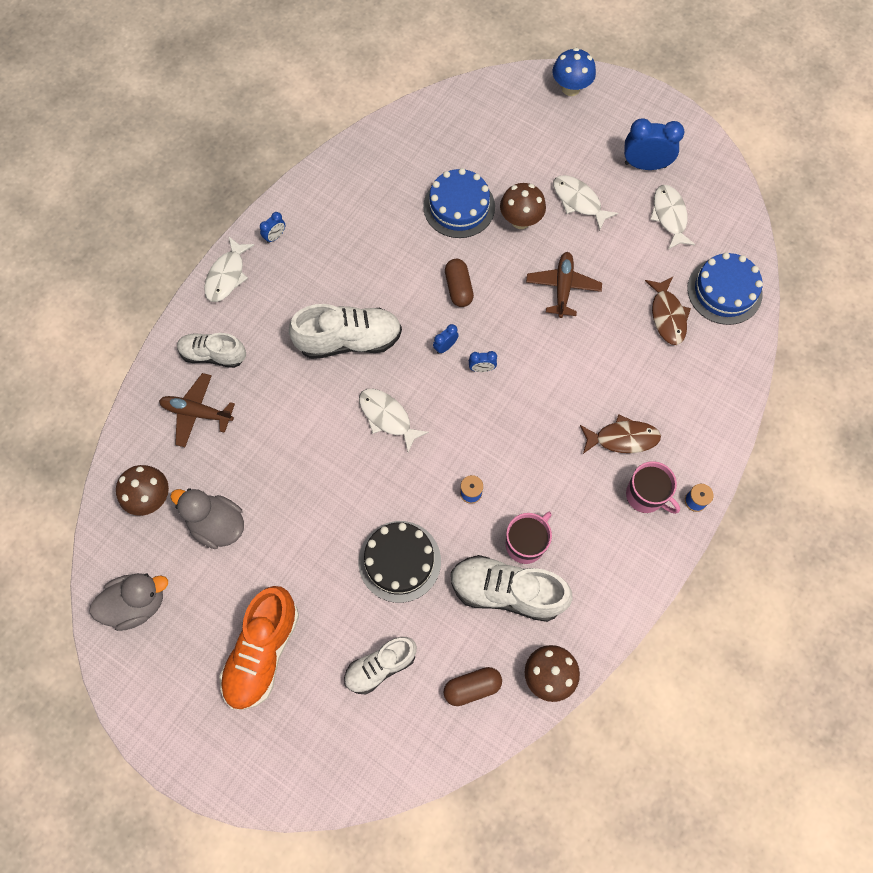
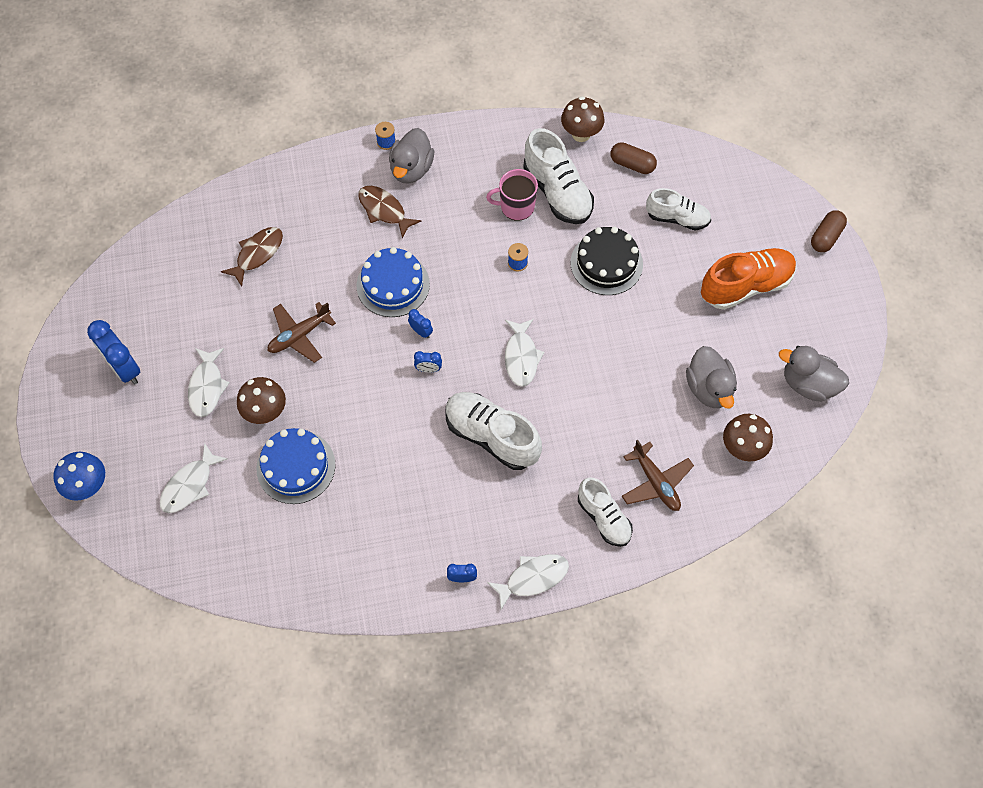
camera: 135 degrees left, 5 degrees down
(458, 288) = (371, 403): brown capsule -> brown capsule (826, 237)
(646, 495) = (411, 169): pink mug -> grey duck
(669, 216) = (162, 316): white fish -> white fish (190, 485)
(724, 291) = (200, 235): blue cake -> blue cake (393, 285)

